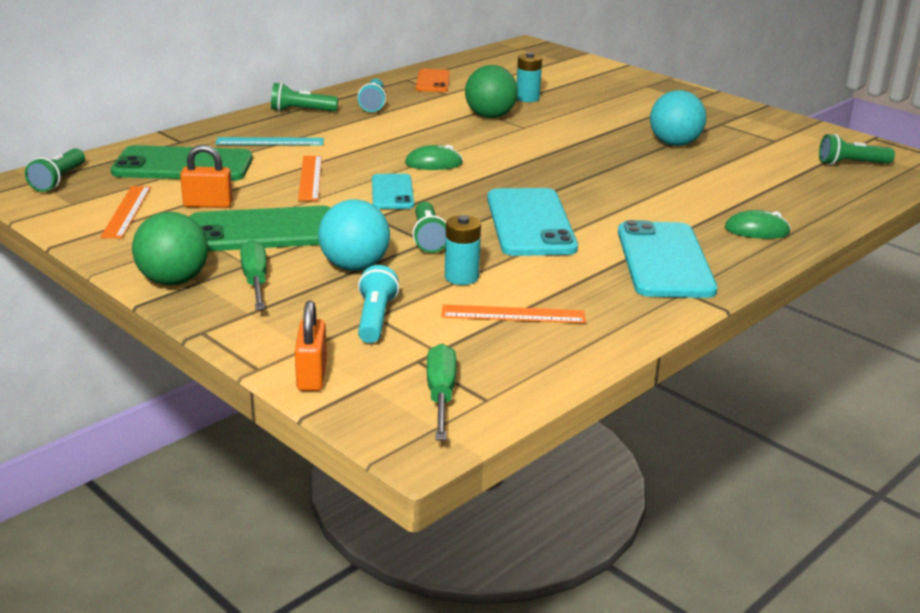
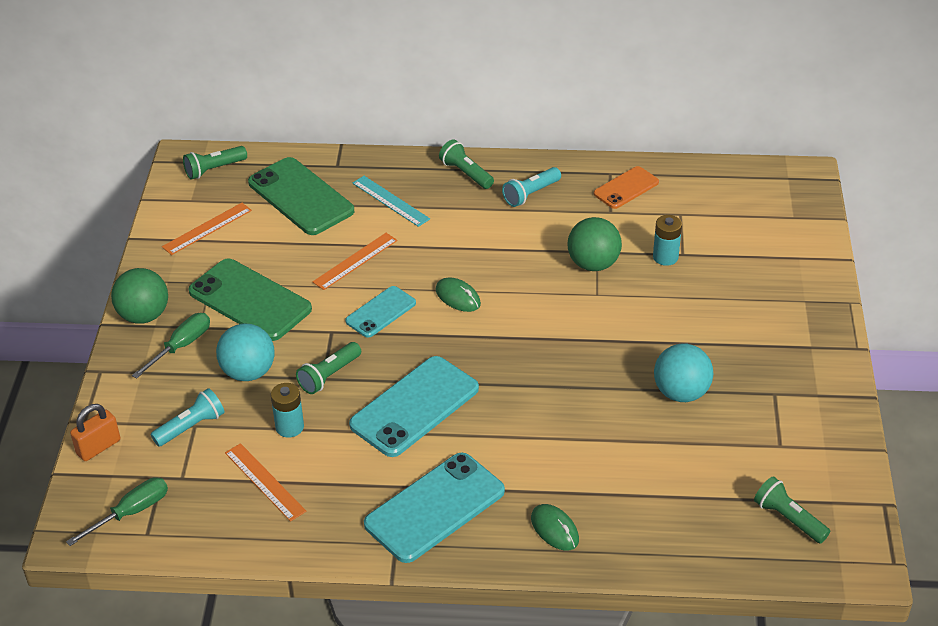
camera: 50 degrees right, 15 degrees up
(208, 204) = (258, 251): orange padlock -> none

